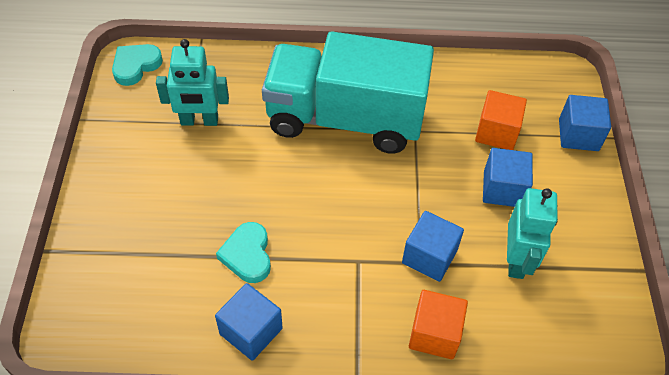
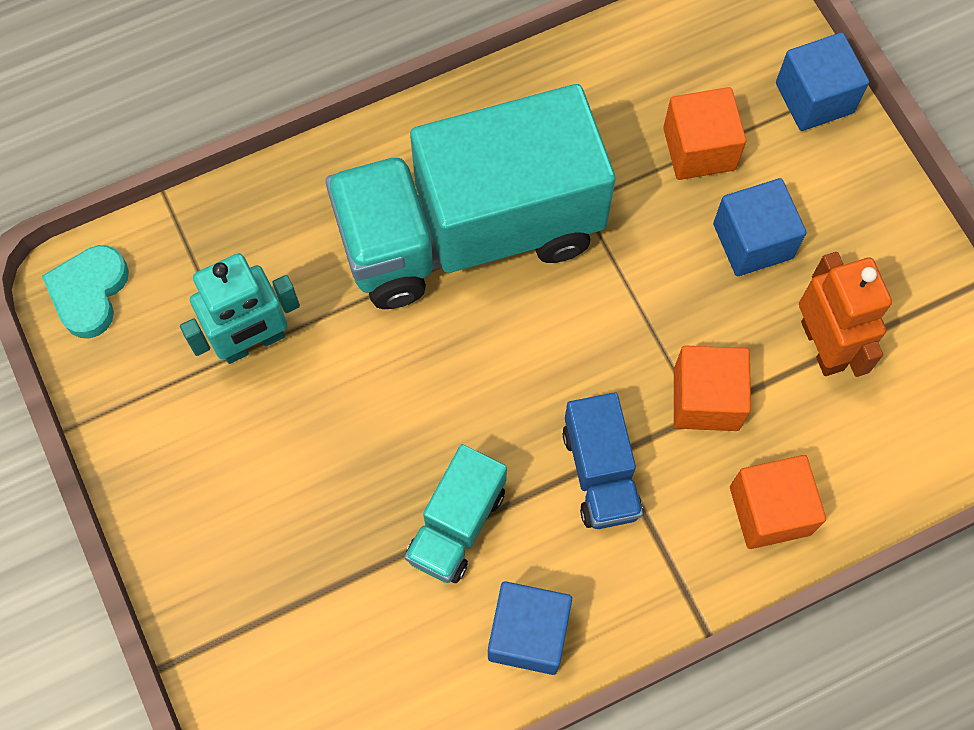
camera: 25 degrees left, 15 degrees up
(247, 255) = (456, 524): turquoise heart -> turquoise truck
(345, 266) = (600, 472): none -> blue truck
(429, 256) = (706, 399): blue cube -> orange cube
(516, 260) = (823, 345): turquoise robot -> orange robot

